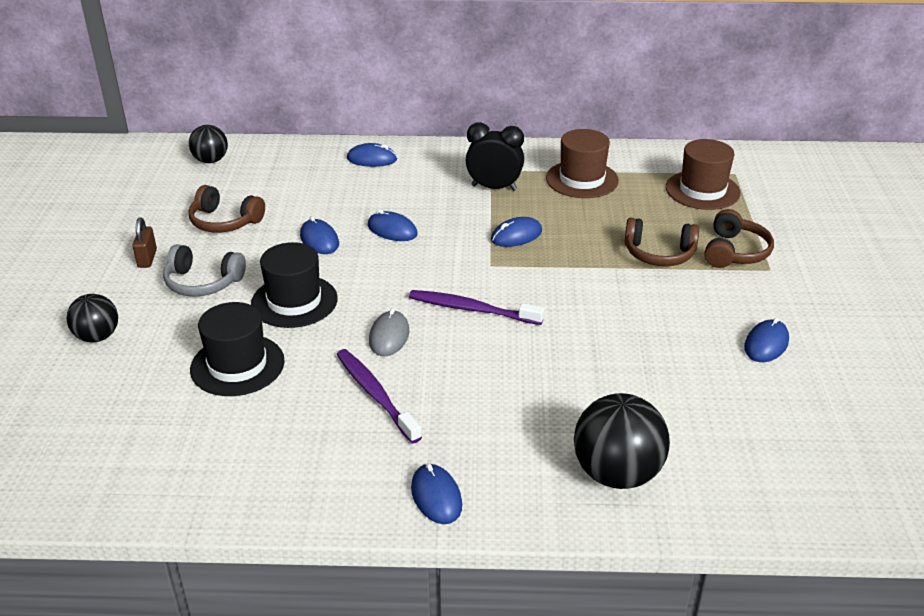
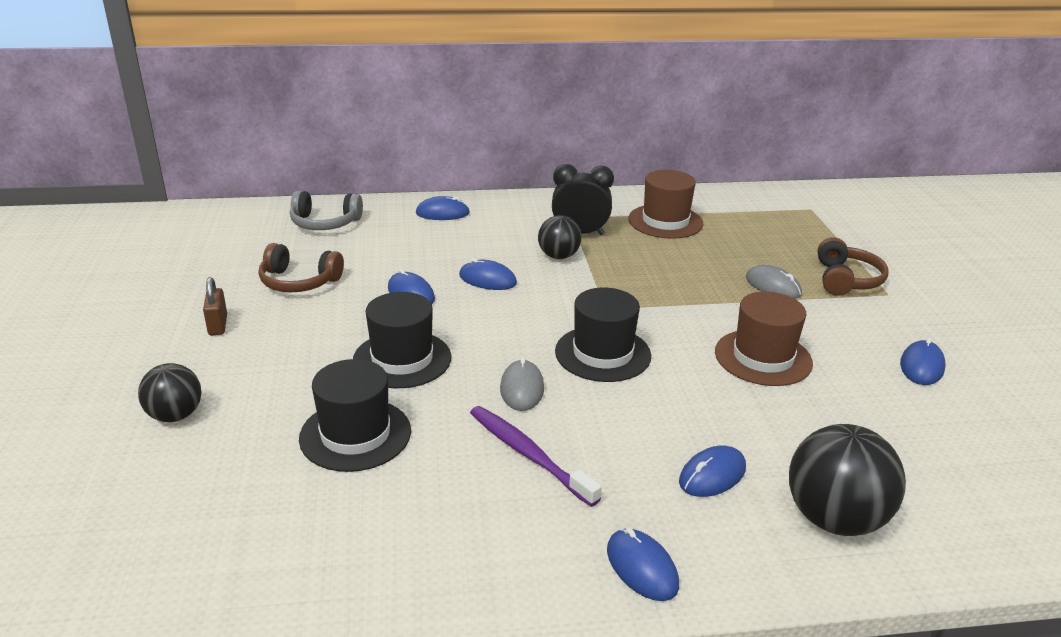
camera: 10 degrees left, 5 degrees down
(203, 282) = (290, 346): grey headphones -> grey headphones (325, 223)
(211, 160) = (267, 222): black ball -> black ball (558, 256)
(472, 309) = (603, 353): purple toothbrush -> black hat
(516, 235) = (621, 277): blue mouse -> blue mouse (712, 475)
(659, 254) = (773, 286): brown headphones -> grey mouse
(702, 190) = (787, 225): brown hat -> brown hat (763, 357)

